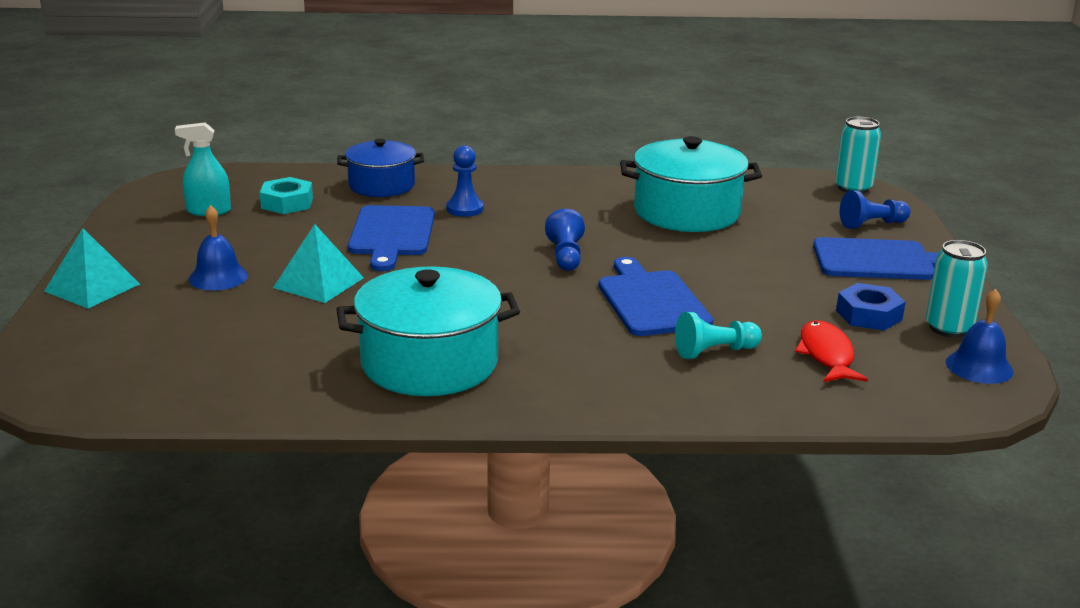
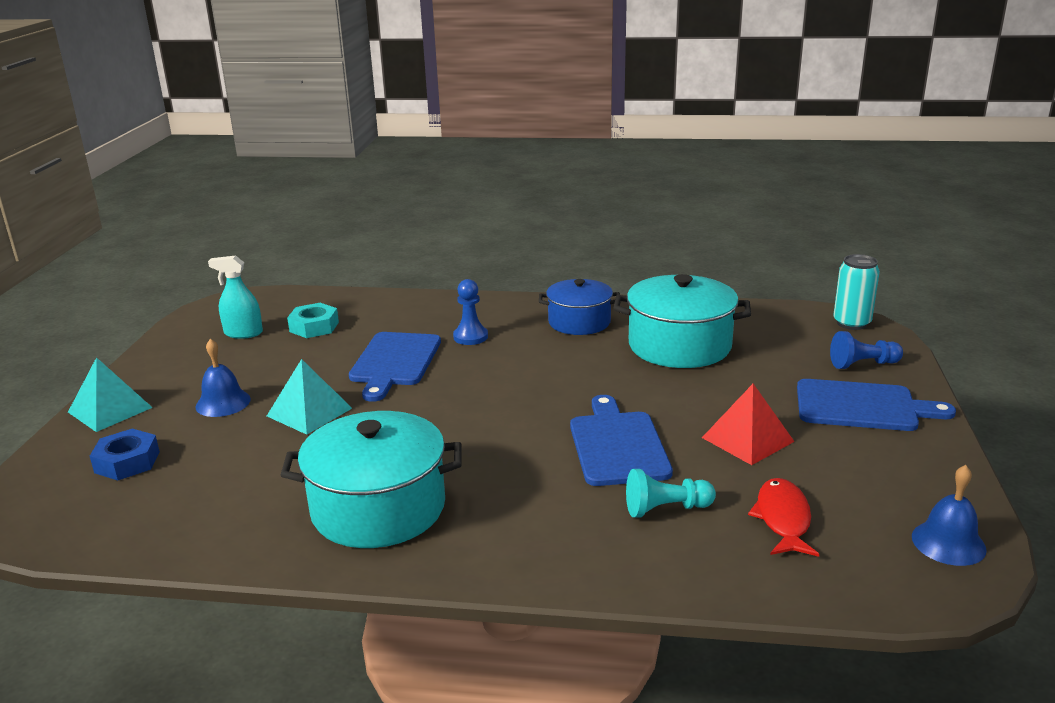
camera: 10 degrees right, 0 degrees up
(381, 185) = (404, 311): blue pot -> blue pot (579, 322)
(565, 256) = (548, 391): blue pawn -> none
(777, 292) = (748, 439): none -> red pyramid
(869, 315) = (838, 471): blue nut -> blue nut (127, 462)
(949, 328) = (922, 492): turquoise can -> none

